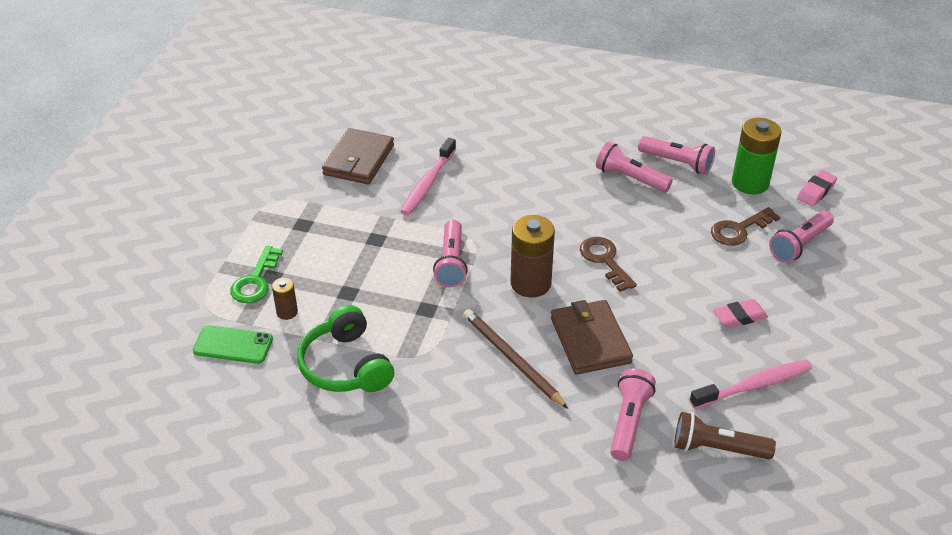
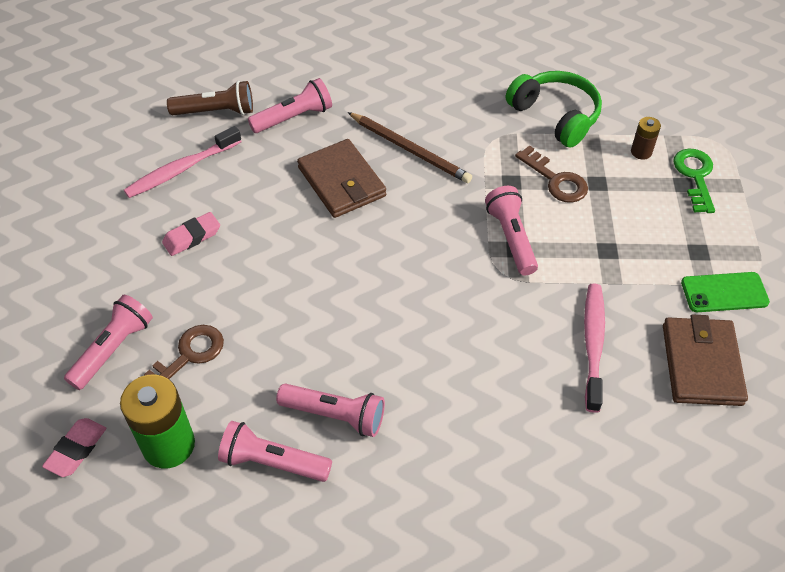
camera: 165 degrees right, 10 degrees up
(233, 345) = (665, 114): green phone -> green phone (724, 292)
(530, 283) = (418, 231): brown battery -> none
(605, 260) = (345, 276): brown key -> brown key (556, 180)
(628, 422) = (293, 117): pink flashlight -> pink flashlight turned 120 degrees counterclockwise

